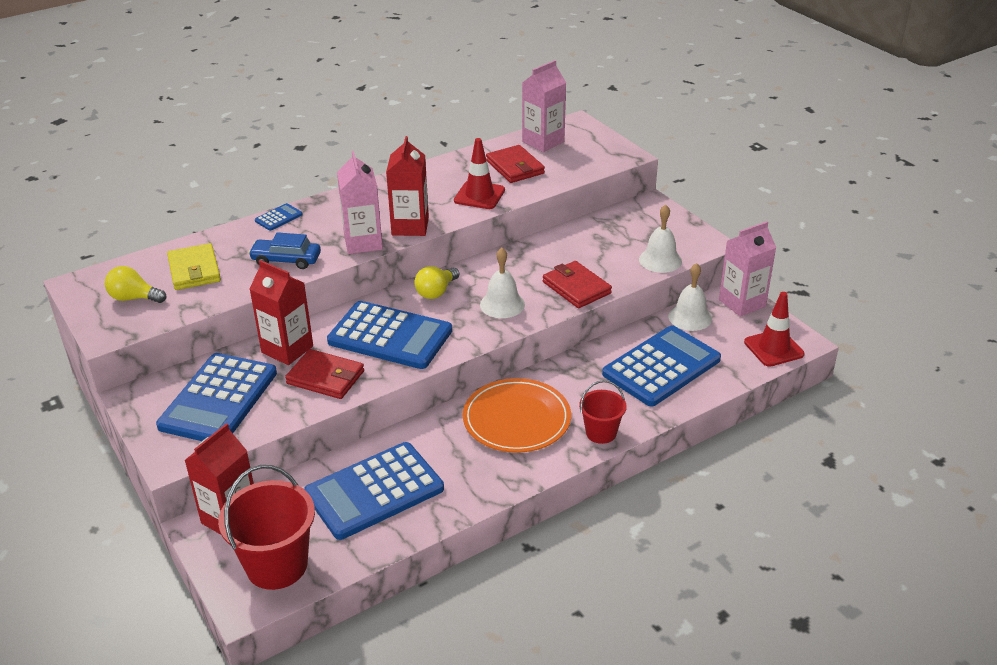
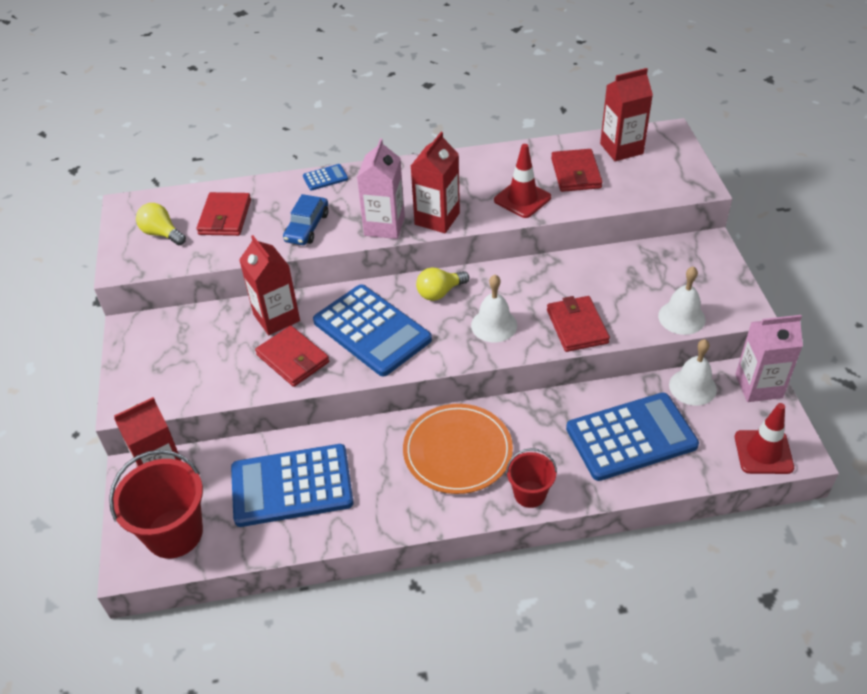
camera: 25 degrees right, 10 degrees up
(194, 270) = (225, 217): yellow wallet -> red wallet
(218, 399) = (194, 353): blue calculator -> none
(286, 260) = (307, 227): blue car -> blue car turned 105 degrees counterclockwise
(543, 142) = (621, 149): pink carton -> red carton

